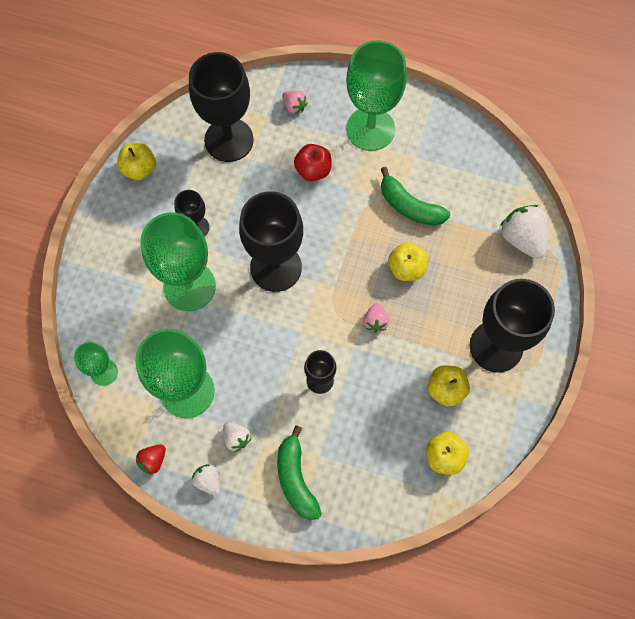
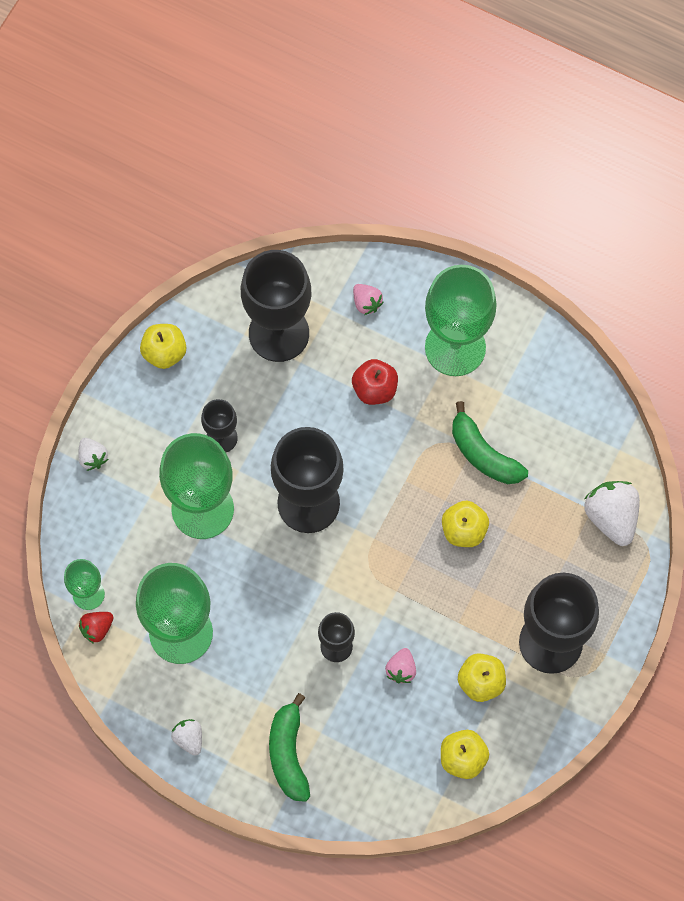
camera: 10 degrees right, 0 degrees up
(153, 460) = (130, 705): red strawberry -> red strawberry (97, 629)
(236, 438) = (229, 696): white strawberry -> white strawberry (93, 458)
(375, 321) = (414, 588): pink strawberry -> pink strawberry (401, 669)

